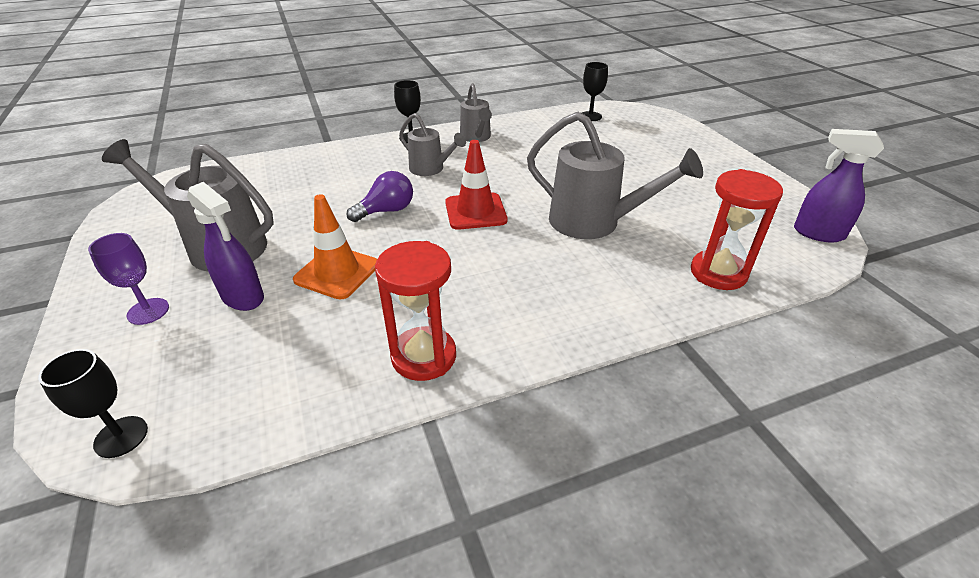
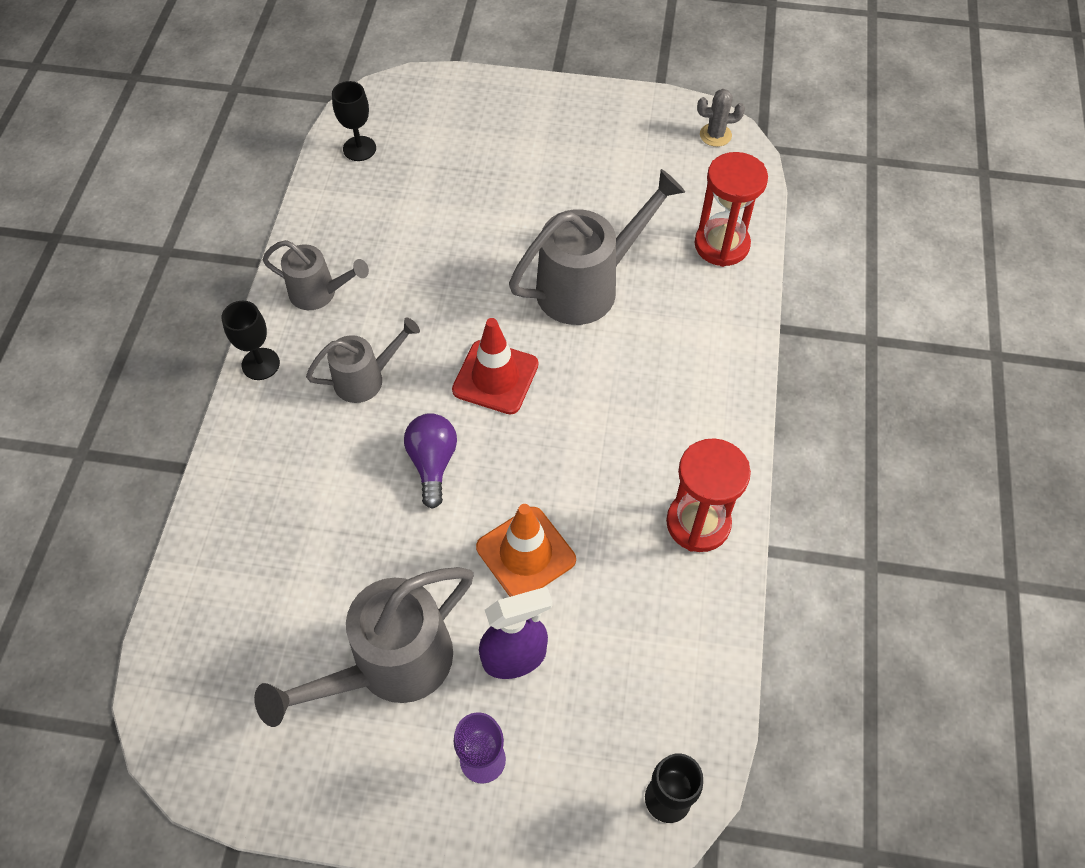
camera: 60 degrees left, 20 degrees up
(817, 233) = (715, 135): purple spray bottle -> grey cactus

